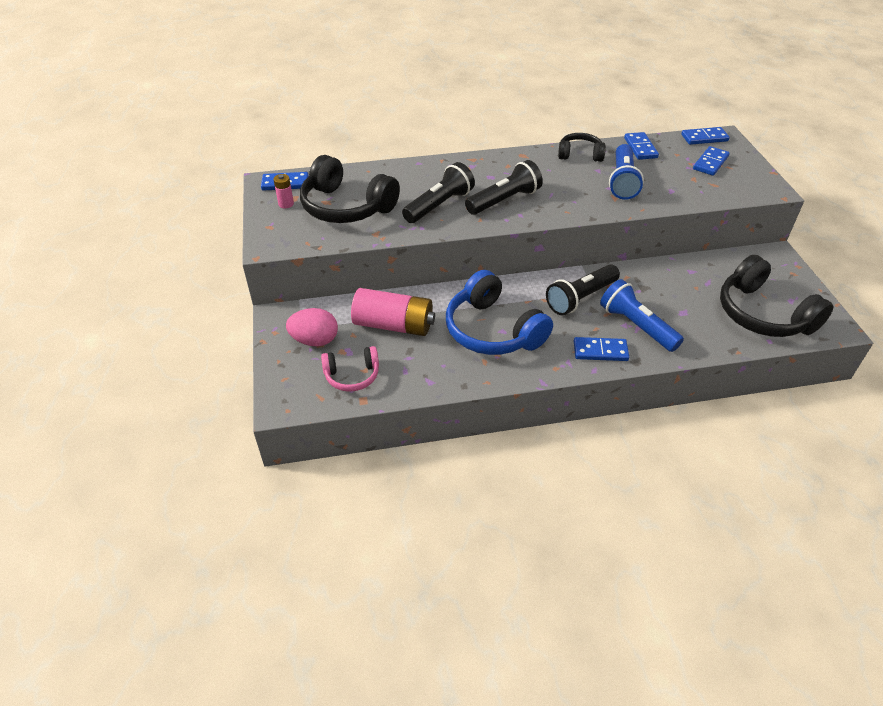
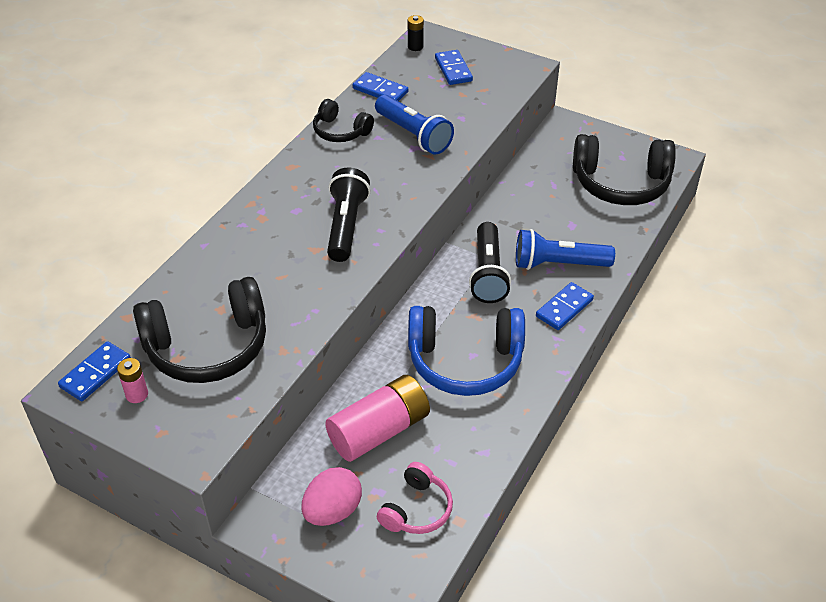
camera: 50 degrees left, 0 degrees up
(439, 205) = (296, 275): black flashlight -> none
(580, 154) = (340, 131): black headphones -> black headphones turned 105 degrees counterclockwise
(704, 138) = (415, 47): blue domino -> black battery

